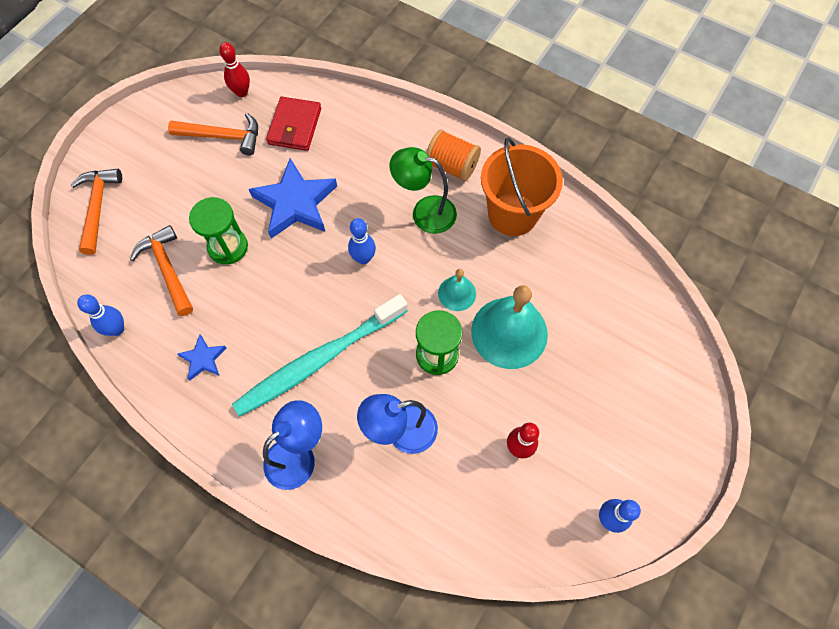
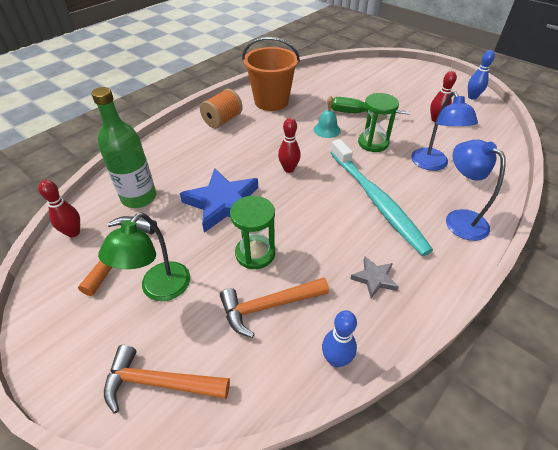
camera: 80 degrees left, 20 degrees down
(203, 359) = (374, 279): blue star -> grey star
(295, 126) = (139, 197): red wallet -> green bottle
(363, 258) = (289, 169): blue bowling pin -> red bowling pin
(424, 212) = (257, 136): green lamp -> green lamp (159, 289)
(509, 332) = (358, 113): turquoise bell -> green screwdriver

